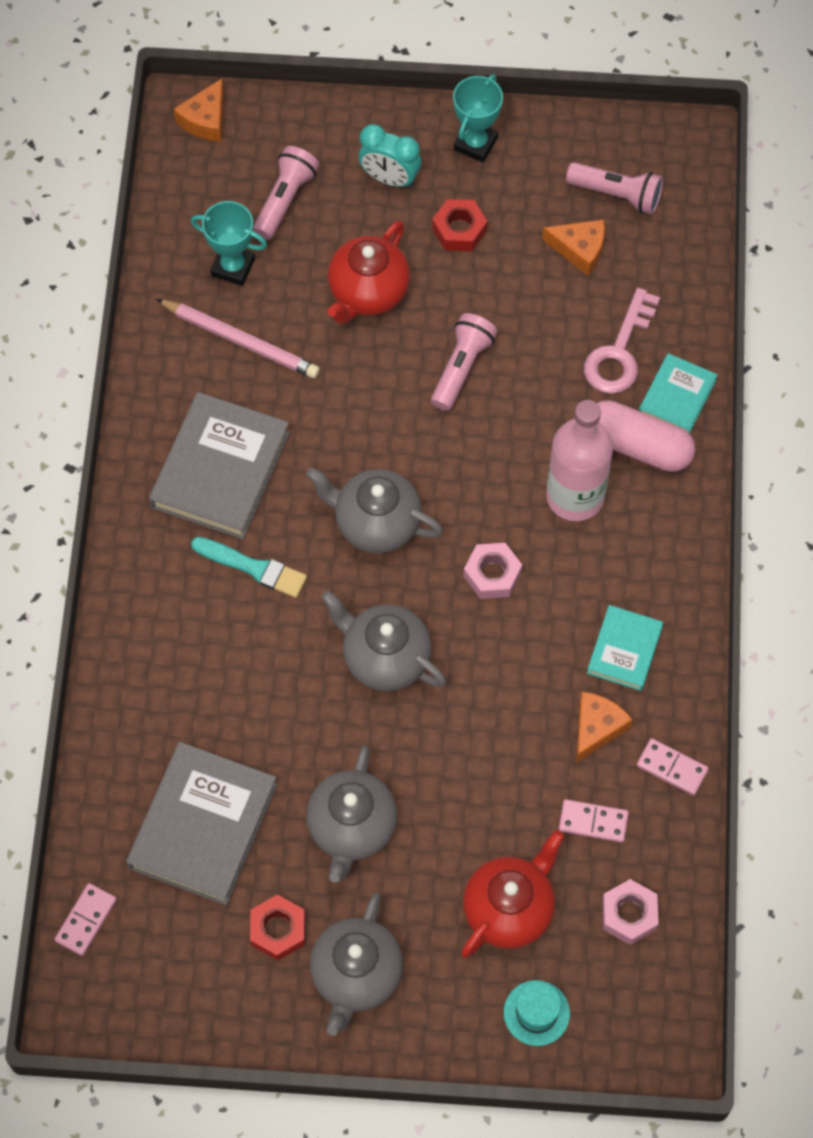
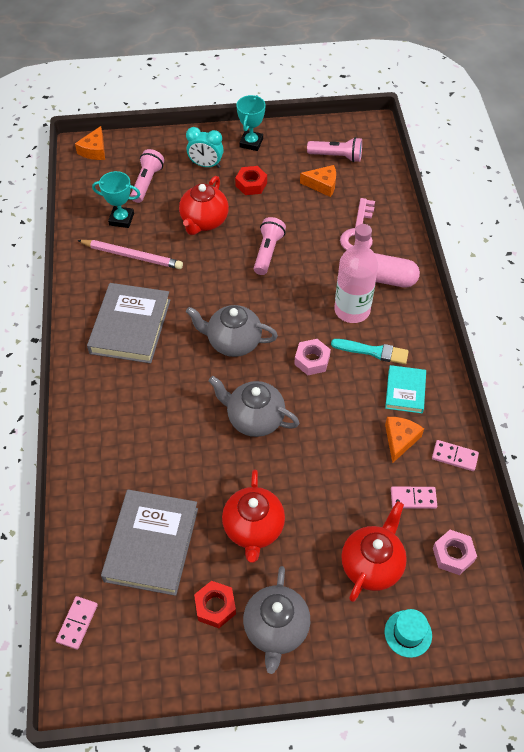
camera: 10 degrees left, 10 degrees down
(253, 568) = (160, 378): turquoise brush -> turquoise brush (373, 351)
(351, 828) = (253, 529): grey teapot -> red teapot
(677, 397) = (398, 250): turquoise book -> none

